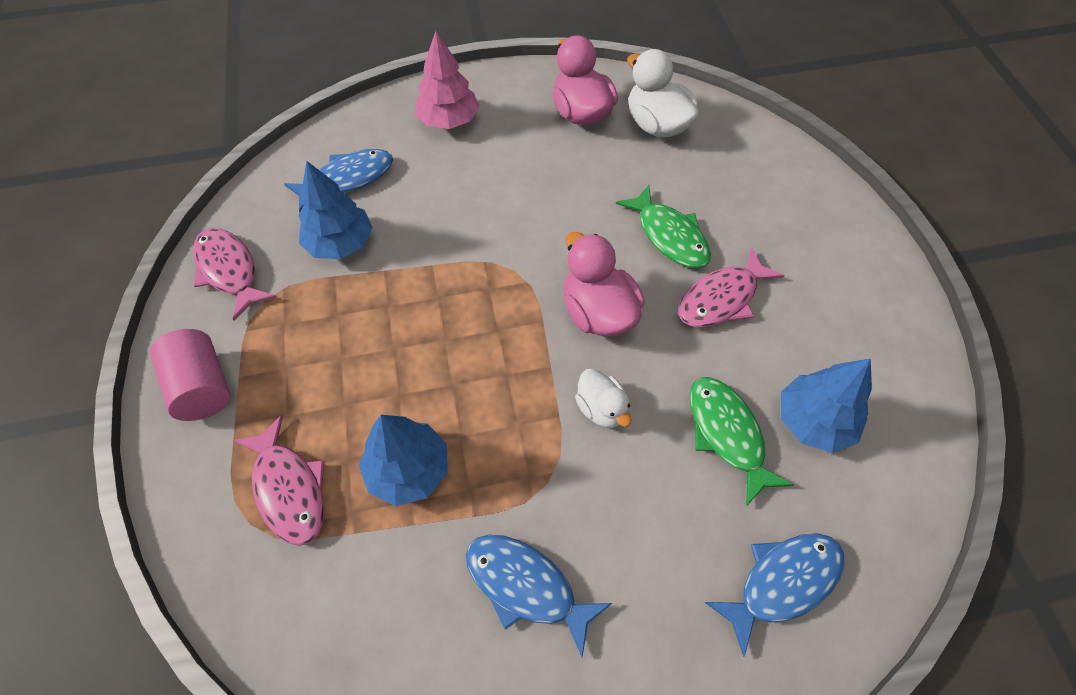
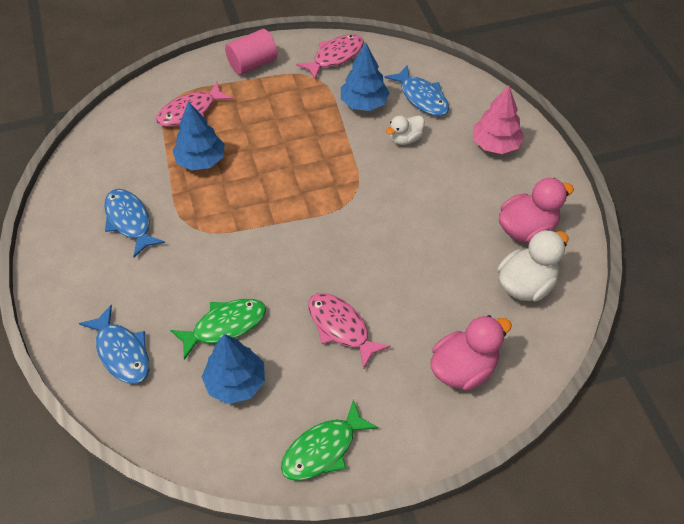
camera: 85 degrees right, 5 degrees down
(526, 586) = (129, 221): blue fish -> blue fish turned 60 degrees counterclockwise
(598, 312) = (320, 248): pink duck -> pink duck (463, 369)
(601, 409) = (243, 253): white duck -> white duck (405, 139)
(669, 236) = (399, 293): green fish -> green fish (323, 449)

